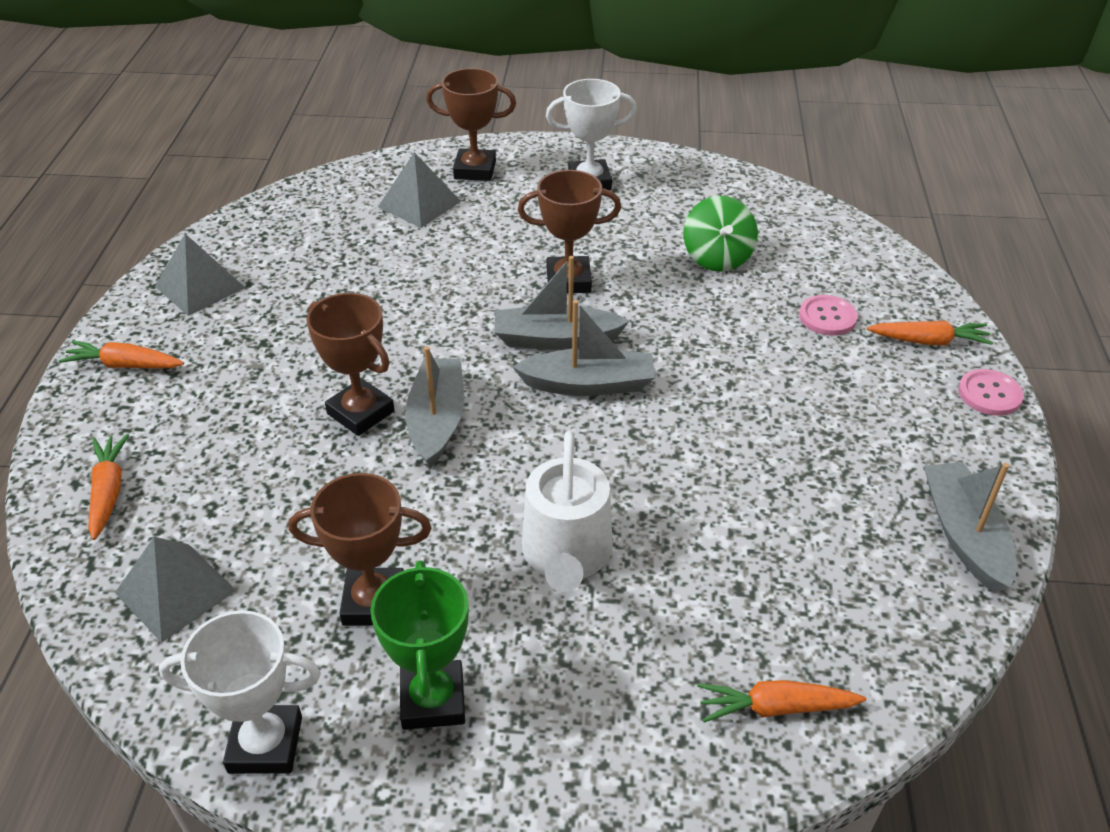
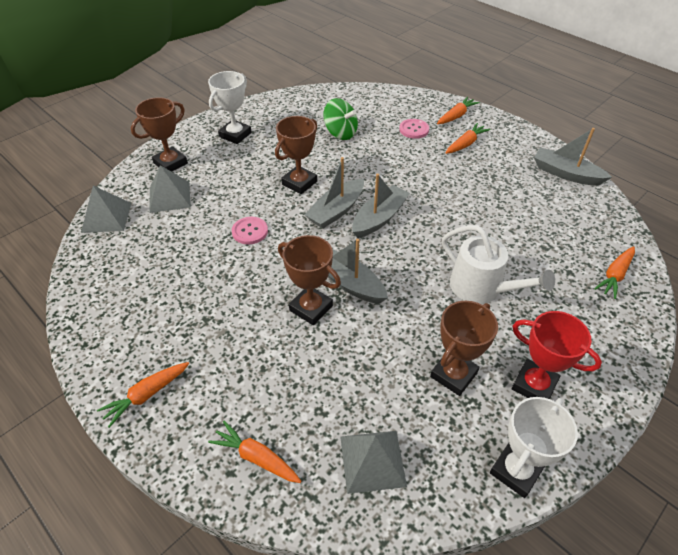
camera: 50 degrees left, 5 degrees up
(200, 287) = (117, 322): grey pyramid -> grey pyramid (106, 217)
(360, 412) = (311, 308): brown trophy -> brown trophy turned 45 degrees clockwise
(433, 700) = (534, 385): green trophy -> red trophy
(872, 385) = (465, 144): none -> orange carrot
(989, 394) = (499, 121): pink button -> pink button (250, 231)

